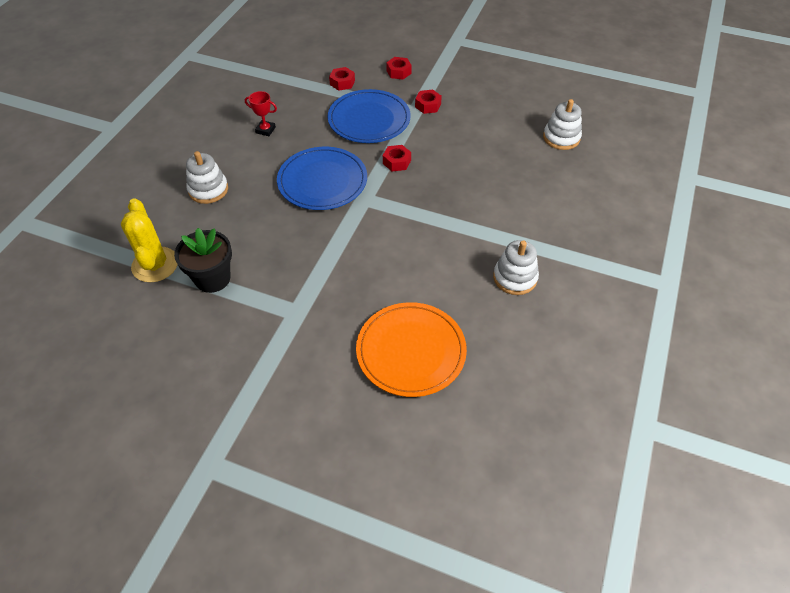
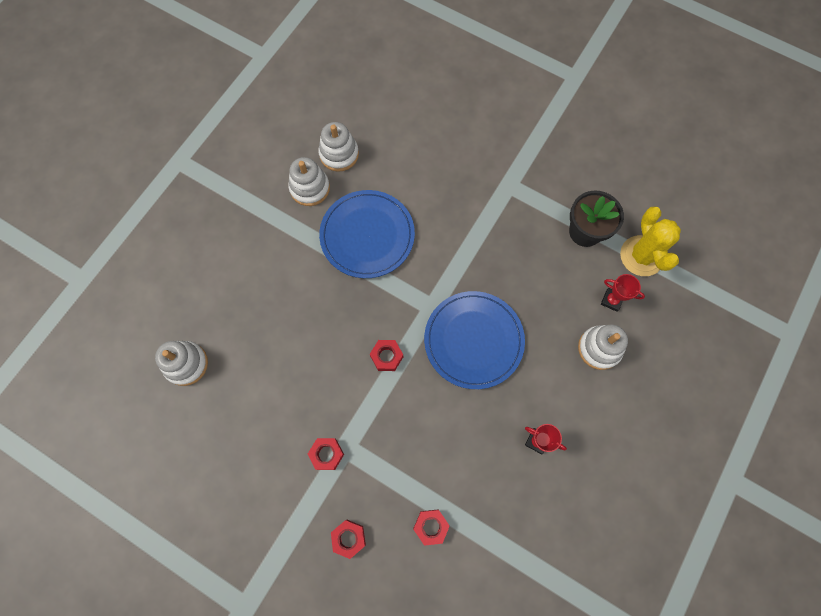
camera: 170 degrees left, 20 degrees up
(192, 225) = (611, 300): none -> red trophy
(369, 119) = (406, 439): blue plate -> blue plate (367, 235)
(411, 351) = (417, 135): orange plate -> none
(496, 316) = (339, 154): none -> white stacking toy

